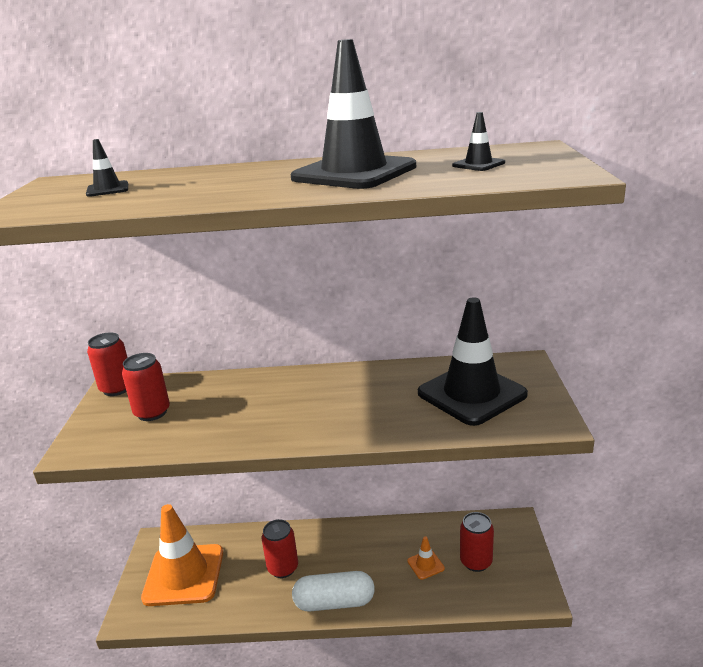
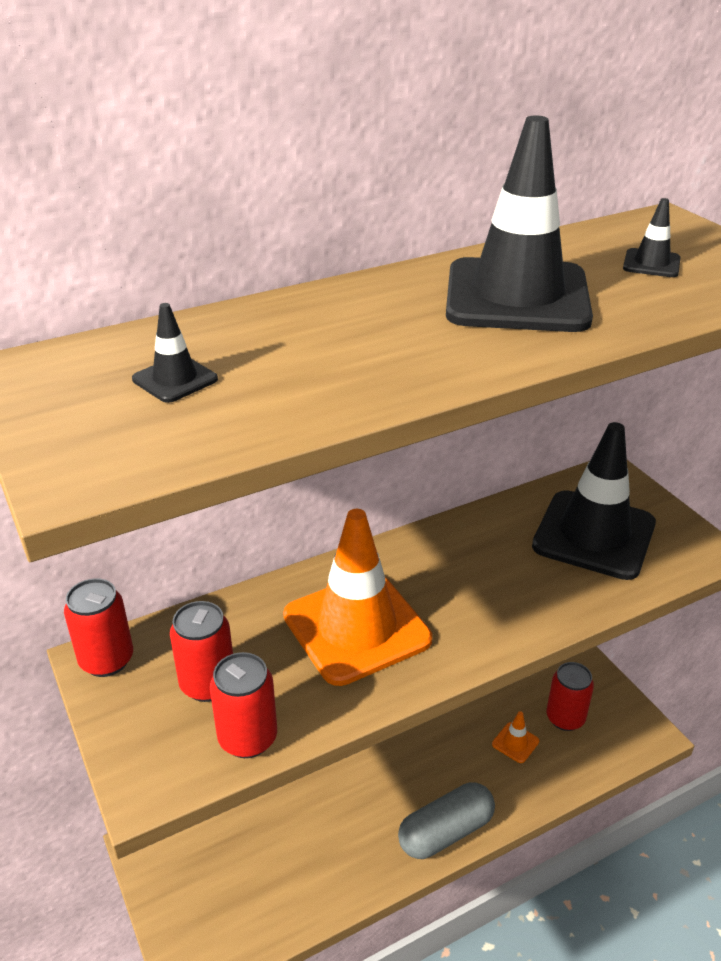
camera: 30 degrees left, 10 degrees up
(184, 575) = (225, 877): orange traffic cone -> orange traffic cone (356, 627)
(283, 568) = (351, 814): red can -> red can (248, 738)
(334, 602) = (445, 832): white capsule -> grey capsule

